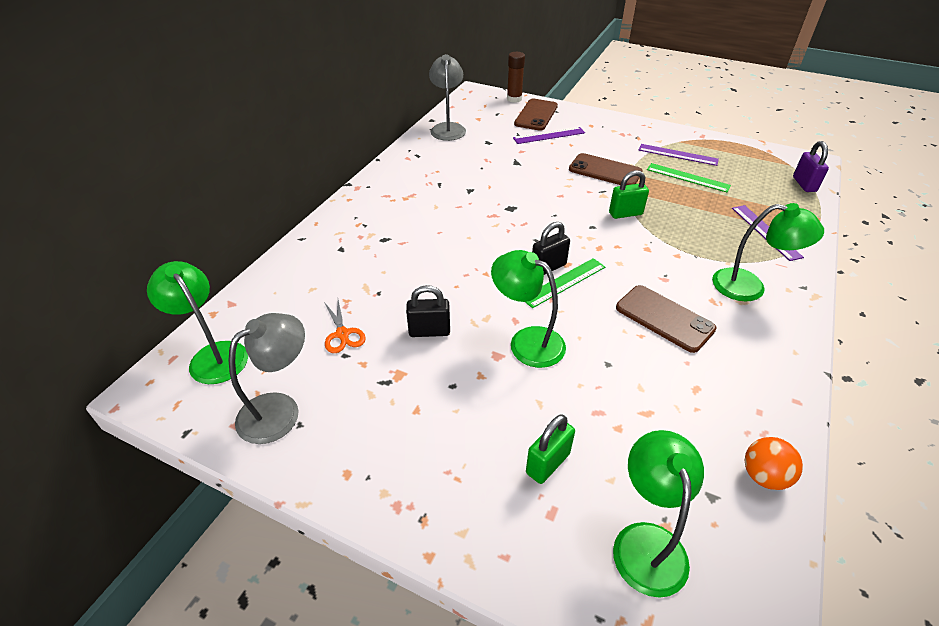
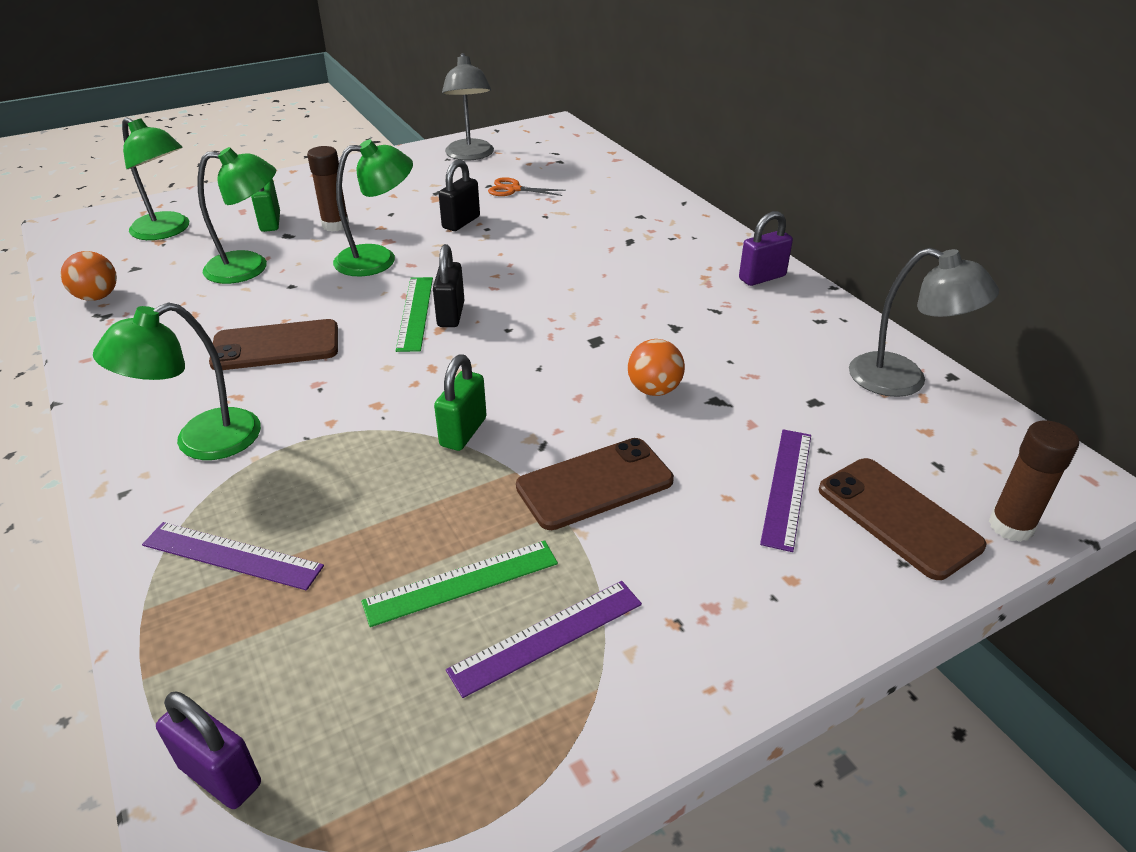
camera: 125 degrees right, 5 degrees down
(213, 355) = (560, 145): green lamp -> green lamp (250, 267)
(388, 180) = (762, 277): none -> purple padlock
(506, 408) = (335, 225): none -> brown glue stick
(529, 178) = (654, 390): none -> orange ball

